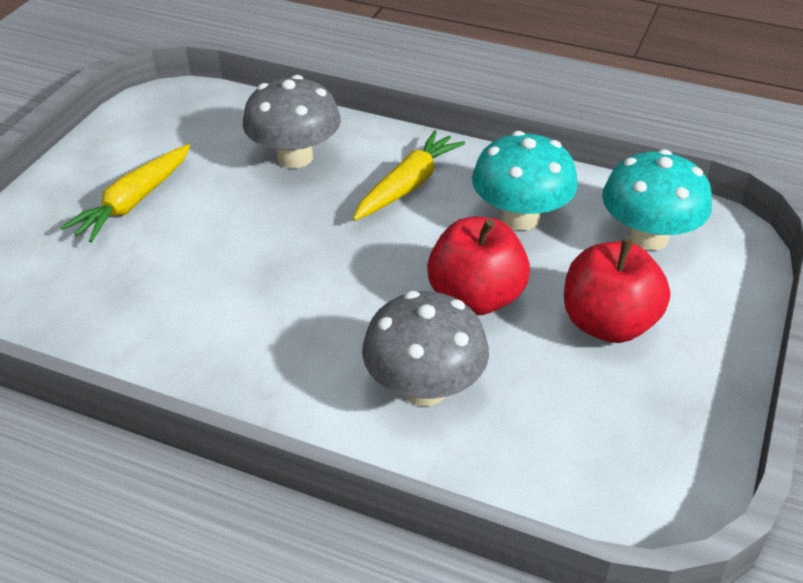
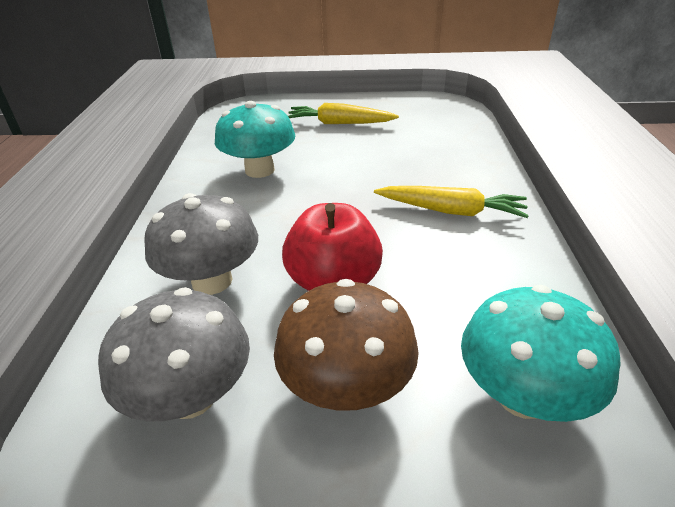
camera: 70 degrees right, 5 degrees down
(295, 157) = (435, 157): grey mushroom -> grey mushroom (191, 396)
(520, 217) = (466, 284): turquoise mushroom -> turquoise mushroom (259, 170)
(608, 324) = (346, 387): red apple -> brown mushroom

